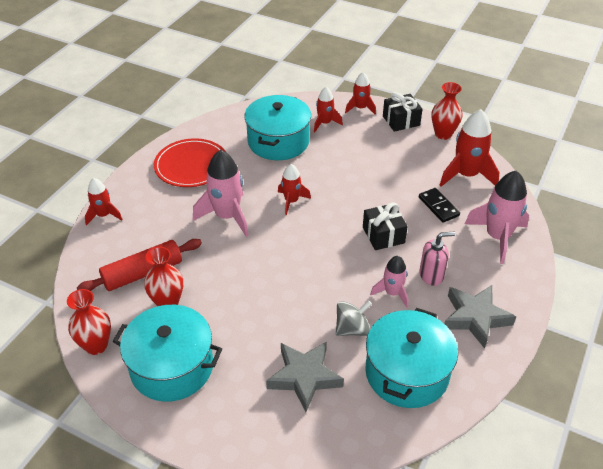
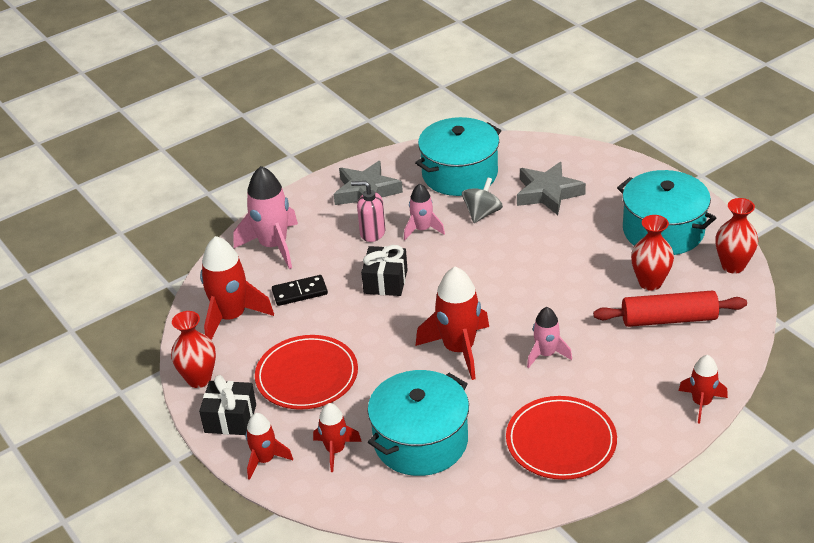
camera: 150 degrees left, 5 degrees down
(227, 216) = (546, 354): pink rocket -> pink rocket, size x0.59
(291, 201) = (459, 349): red rocket -> red rocket, size x1.71
(352, 329) = (482, 213): grey spinning top -> grey spinning top turned 120 degrees clockwise
(379, 155) = (307, 376): none -> red plate
(438, 206) = (300, 292): black domino -> black domino turned 75 degrees clockwise

